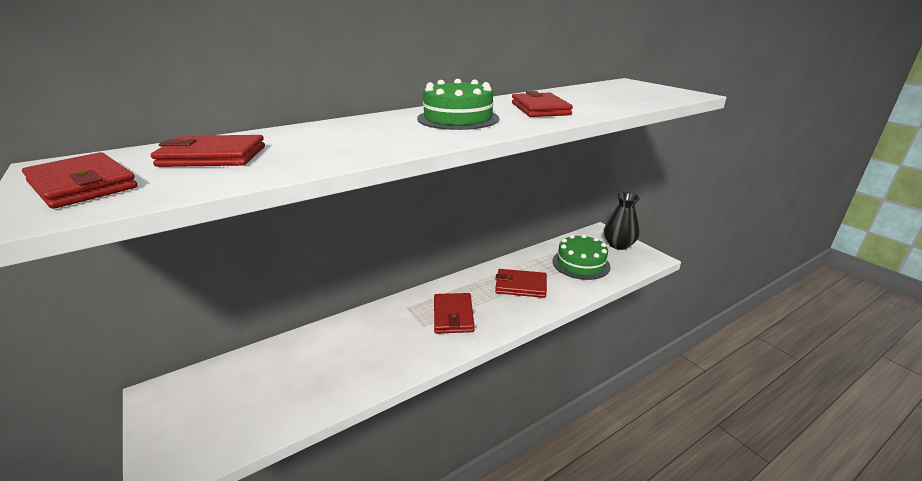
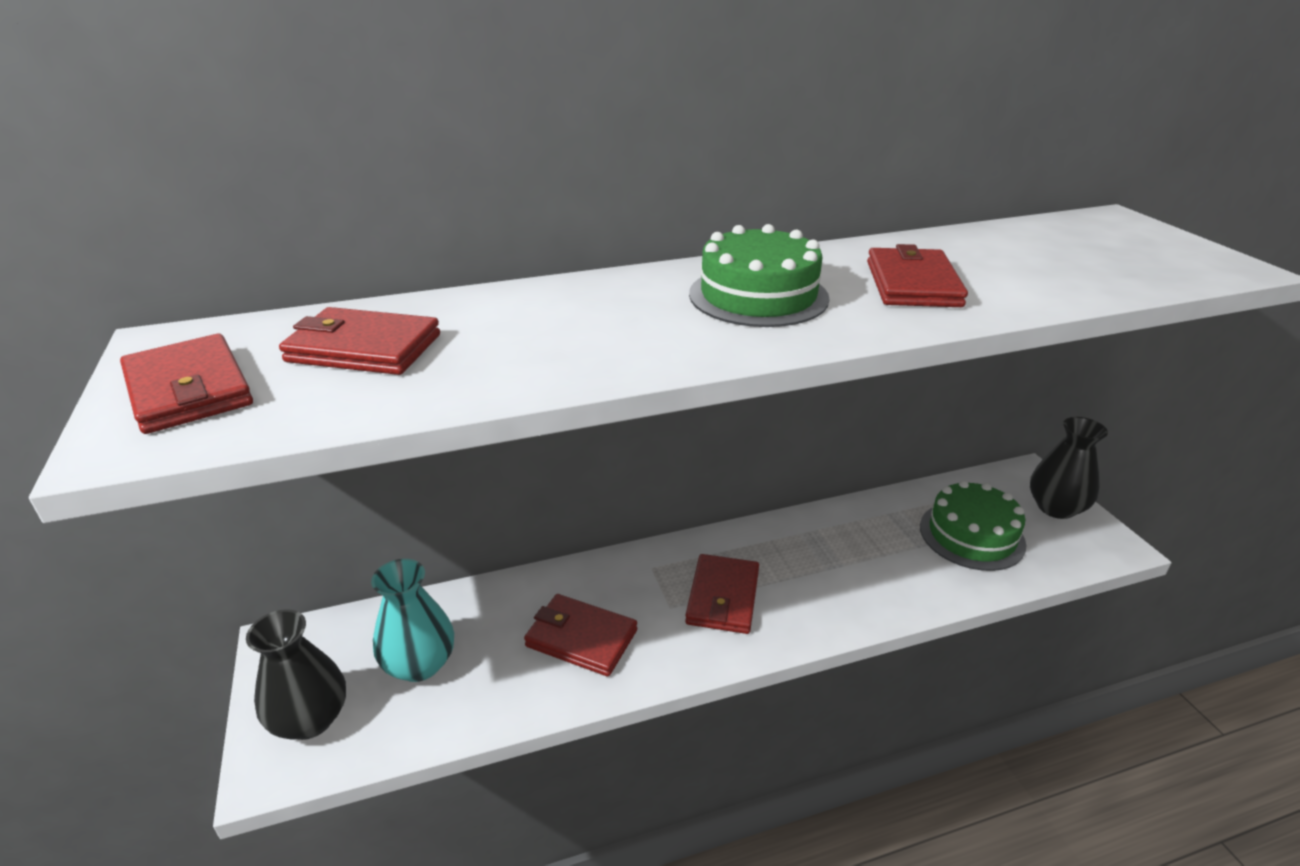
camera: 15 degrees right, 5 degrees up
(189, 436) = (310, 719): none -> black vase
(264, 387) = (419, 664): none -> turquoise vase
(520, 286) = (850, 561): red wallet -> red wallet (581, 638)

